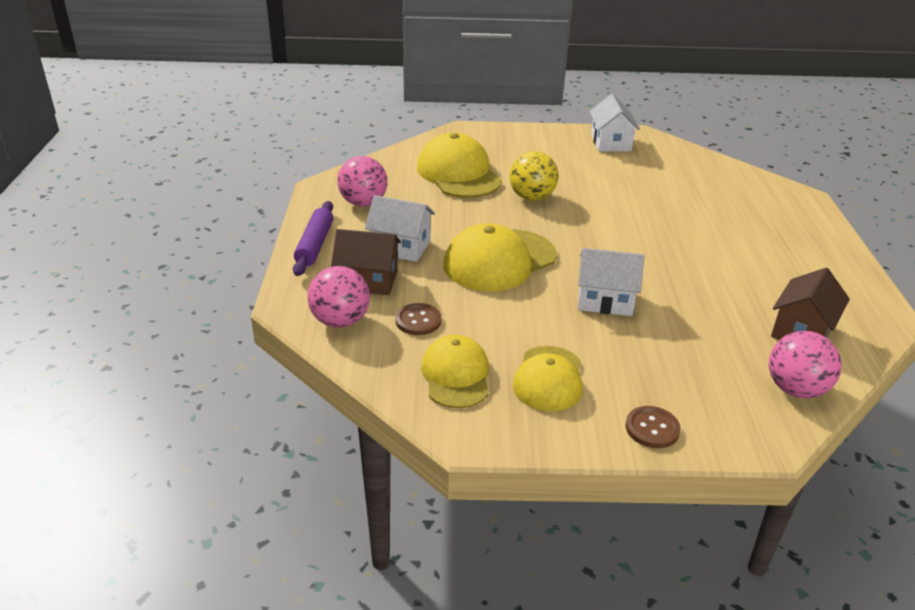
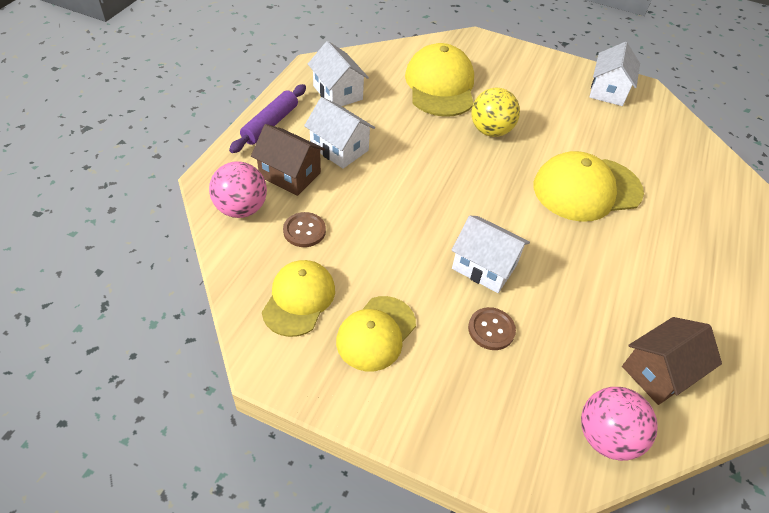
camera: 20 degrees right, 15 degrees up
(363, 203) = (337, 93): pink ball -> white house
(499, 260) = (415, 191): yellow cap -> yellow cap (586, 189)
(652, 428) = (434, 424): brown button -> brown button (491, 329)

